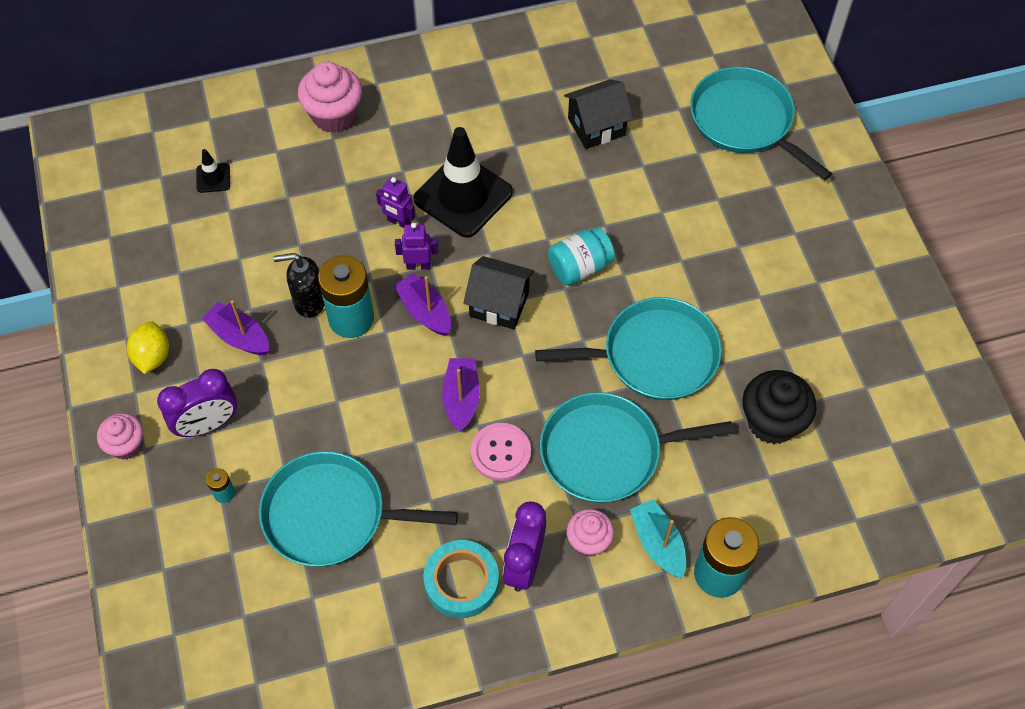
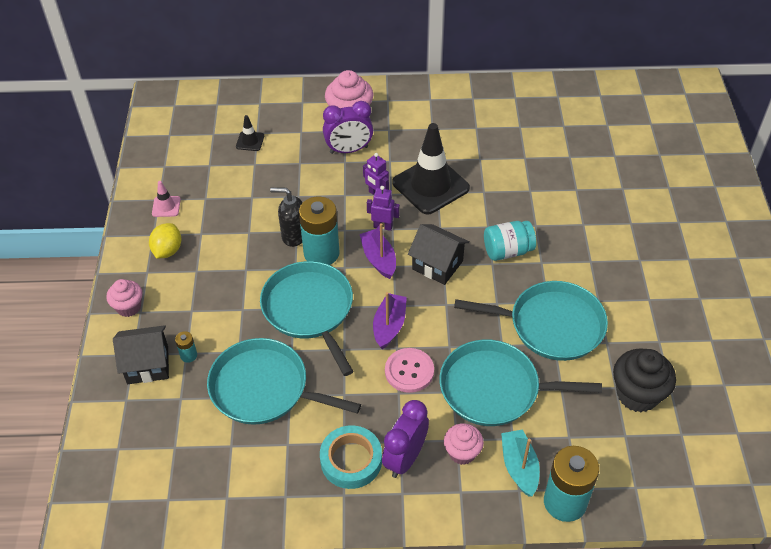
camera: 15 degrees right, 10 degrees down
(131, 295) = (166, 206): none -> pink traffic cone
(207, 424) = (192, 305): purple clock -> purple clock (349, 150)
(239, 336) = (235, 249): purple boat -> none
(596, 126) = (546, 157): black house -> black house (147, 365)
(745, 121) = (665, 173): turquoise pan -> turquoise pan (309, 310)

